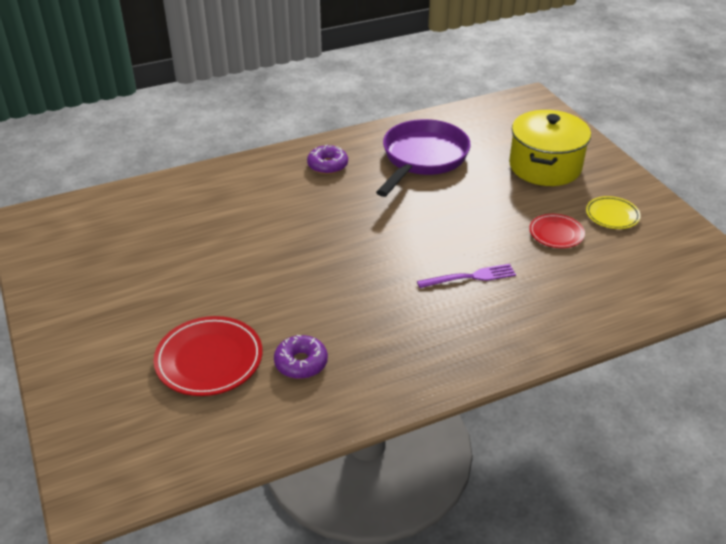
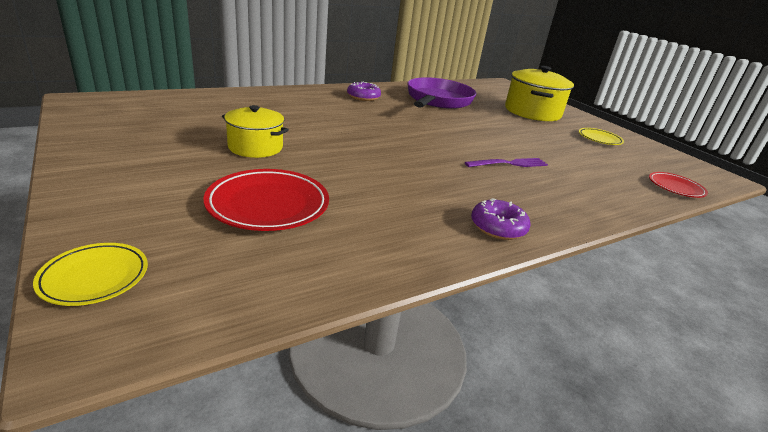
camera: 10 degrees left, 10 degrees down
(82, 445) = (94, 277): none -> yellow plate
(199, 278) = (255, 147): none -> yellow pot
(301, 363) = (370, 212): purple donut -> purple donut (498, 227)
(556, 233) = (564, 145): red plate -> red plate (675, 187)

